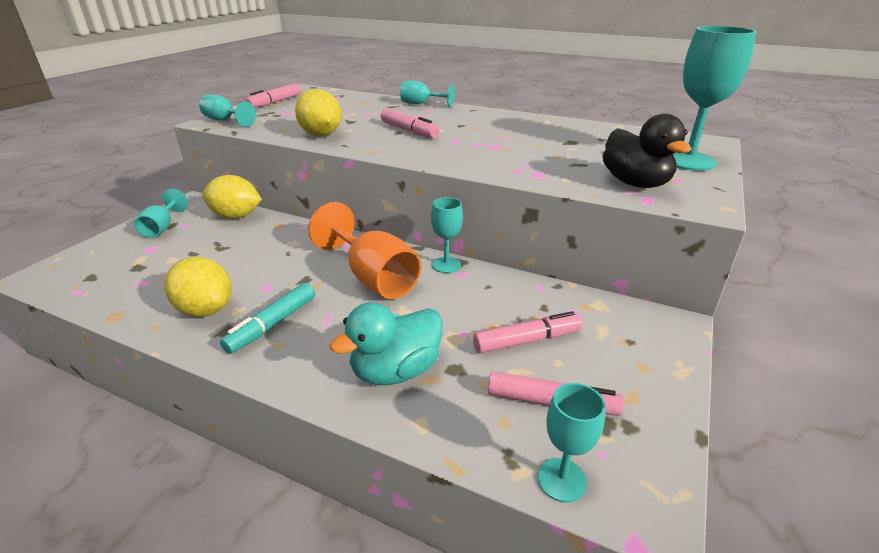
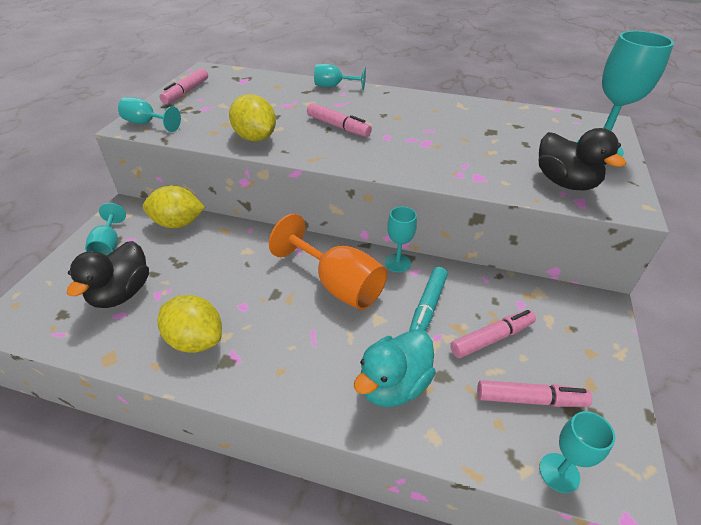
camera: 10 degrees left, 10 degrees up
(154, 266) = (121, 293): none -> black duck
(272, 324) = (265, 349): turquoise marker -> turquoise marker (427, 307)

